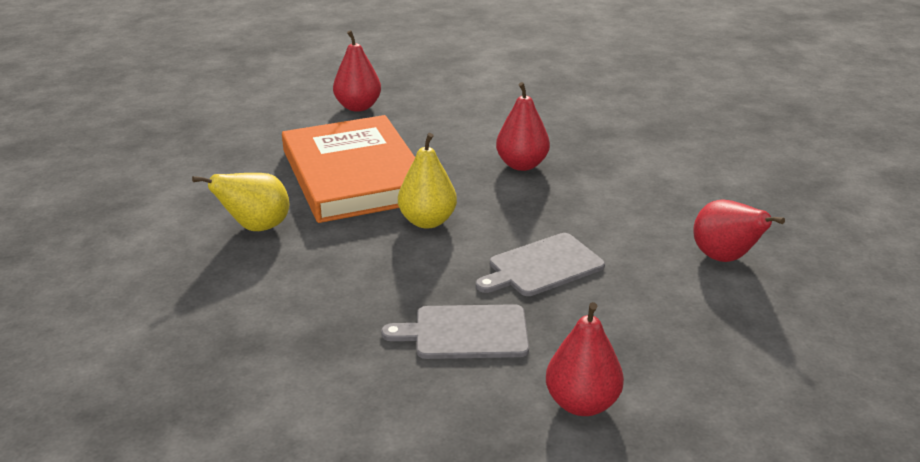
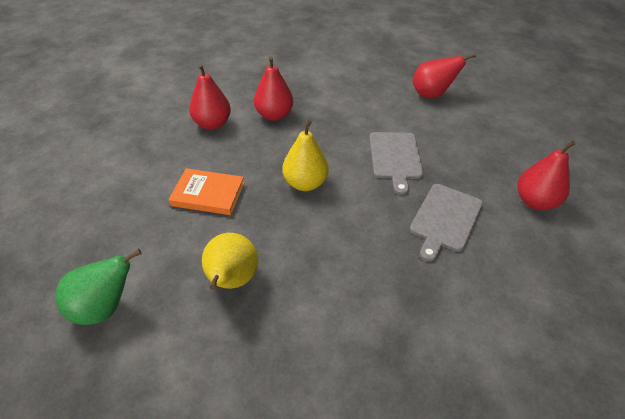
camera: 60 degrees left, 15 degrees up
(183, 182) = (105, 307): none -> green pear
(354, 175) = (208, 194): orange book -> orange book, size x0.48
(358, 107) = (105, 152): red pear -> red pear (212, 124)

